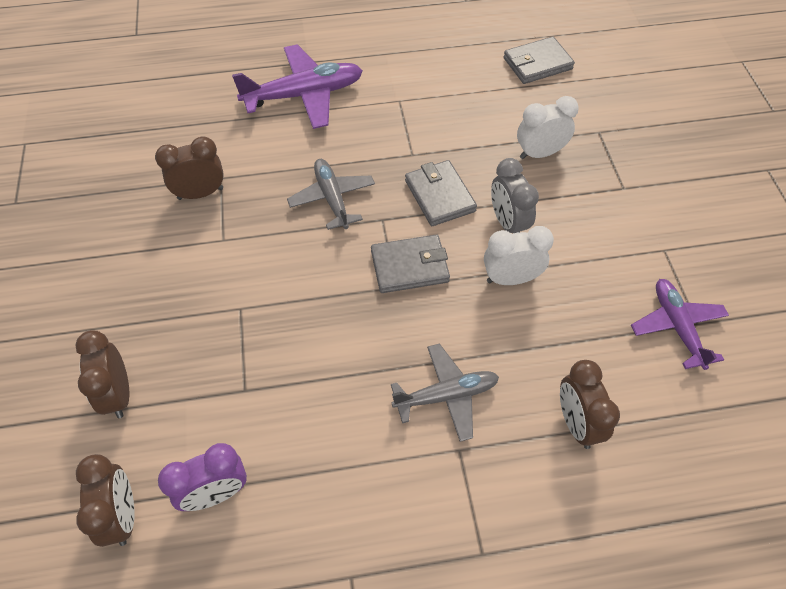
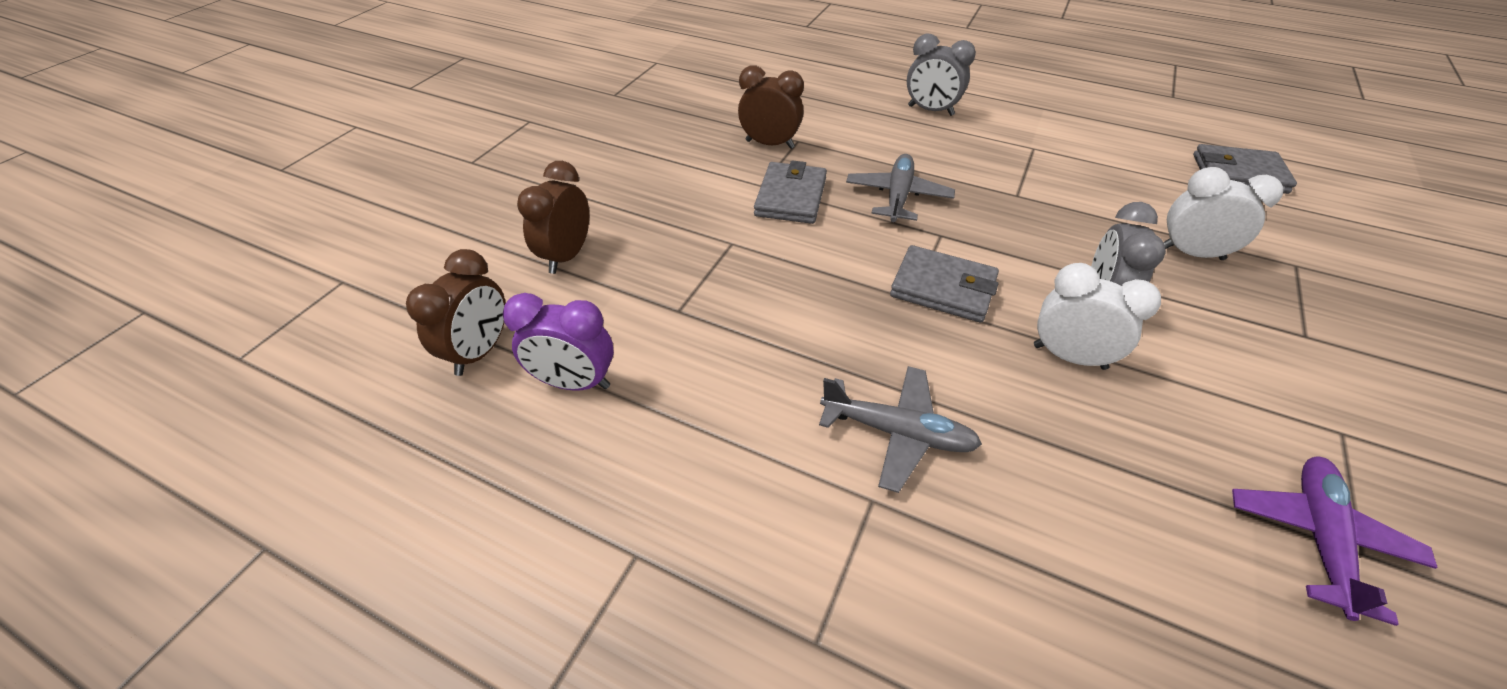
camera: 35 degrees right, 10 degrees down
(304, 95) = (930, 111): purple plane -> grey clock
(440, 196) = (1026, 241): grey wallet -> grey wallet (791, 197)
(576, 423) = (1067, 567): brown clock -> none

